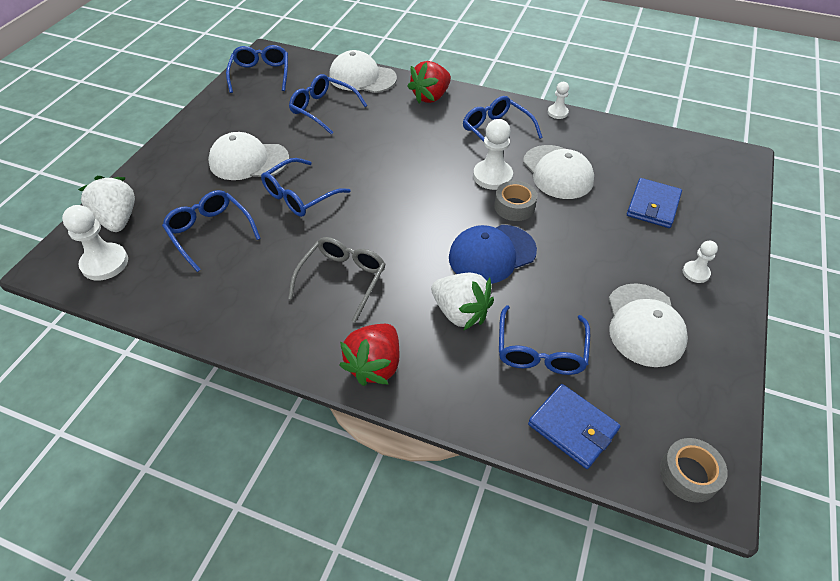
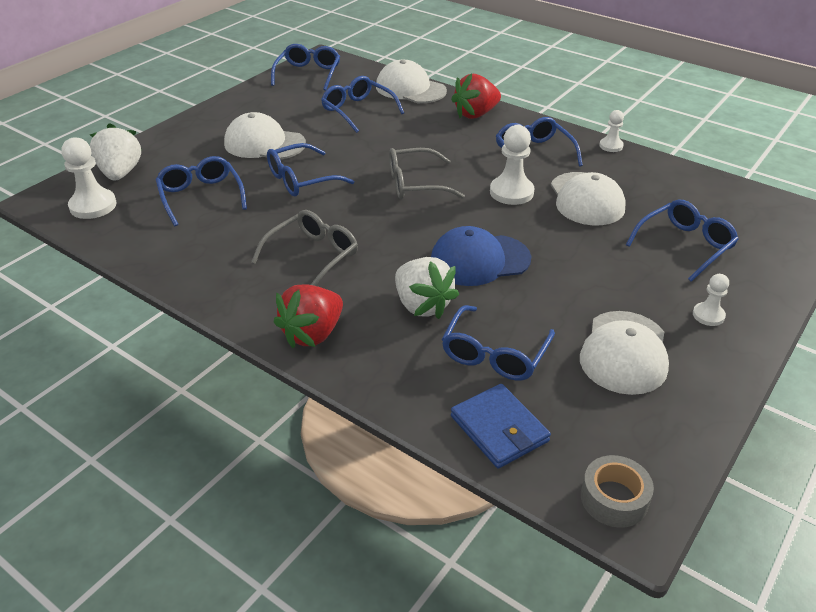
camera: 15 degrees right, 10 degrees down
(406, 182) = (415, 184): none -> grey glasses
(514, 206) = (523, 222): grey tape -> none
(653, 205) = (685, 245): blue wallet -> blue glasses

